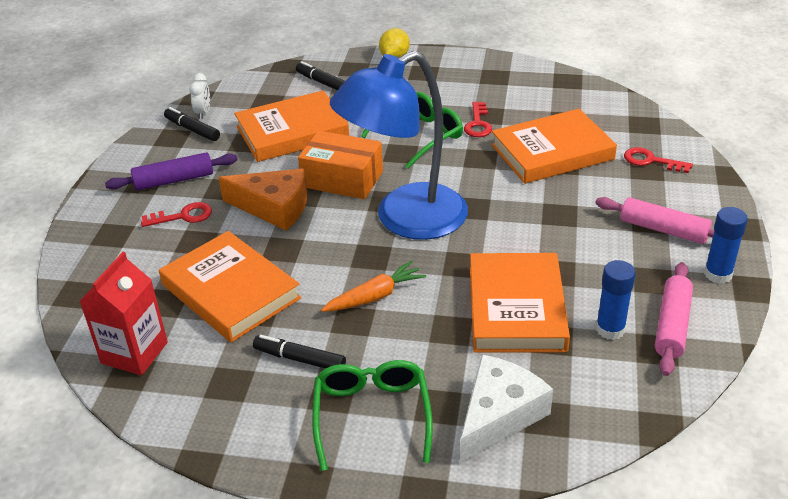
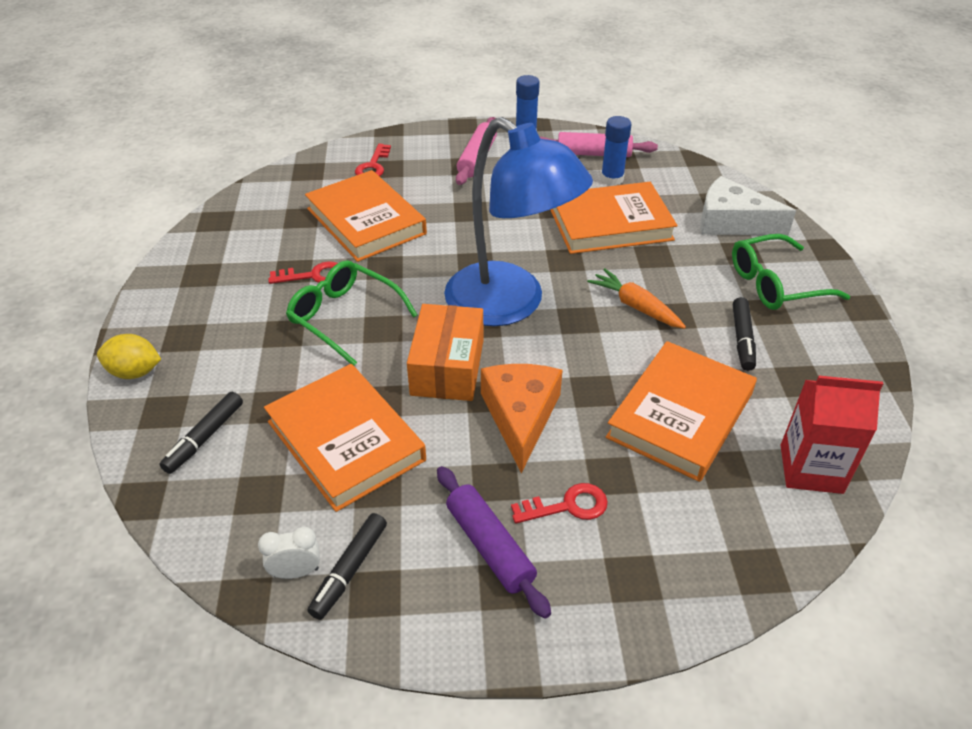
camera: 105 degrees left, 5 degrees up
(183, 216) = (567, 506): red key -> red key turned 105 degrees clockwise

